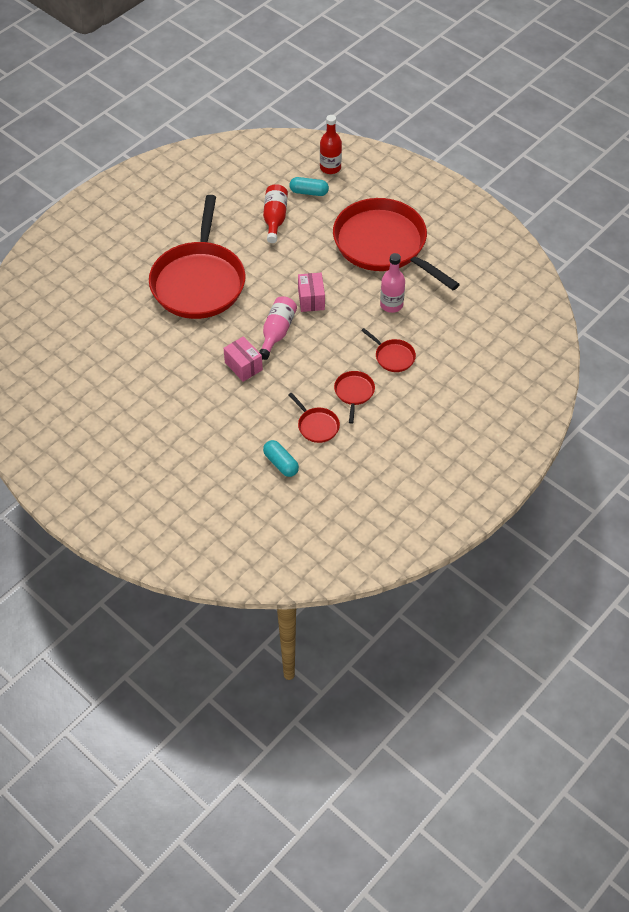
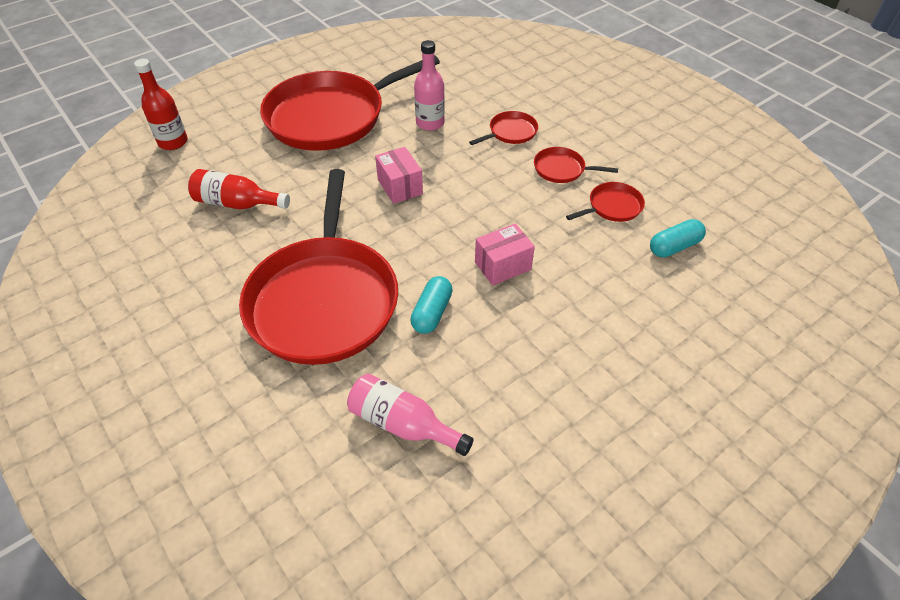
camera: 80 degrees left, 5 degrees down
(199, 281) = (324, 299): red pan -> red pan turned 75 degrees clockwise
(277, 332) = (448, 225): pink bottle -> pink bottle (403, 424)
(309, 192) = (206, 166): turquoise capsule -> turquoise capsule (432, 313)
(311, 299) = (400, 187): pink box -> pink box turned 60 degrees clockwise

